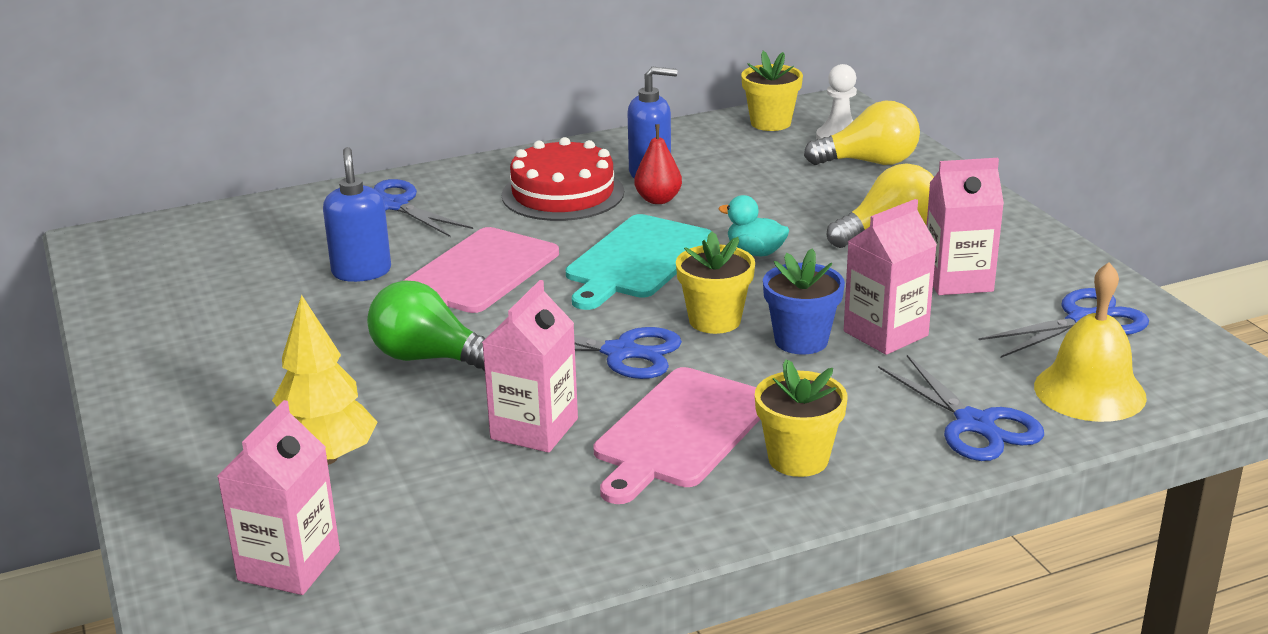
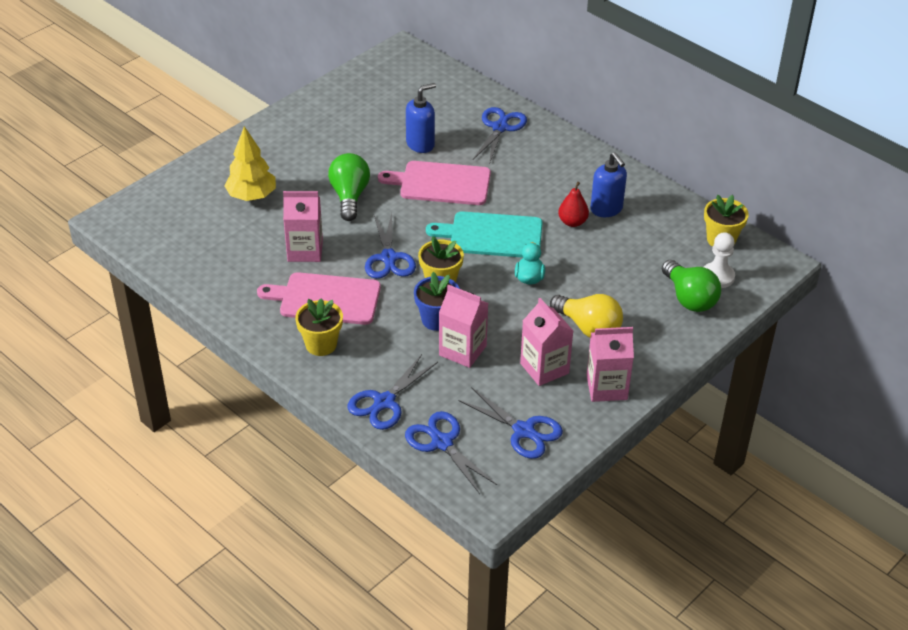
camera: 65 degrees right, 15 degrees up
(289, 565) = (174, 216): pink carton -> pink carton (606, 387)
(563, 193) = (556, 183): red cake -> none
(869, 162) = (689, 298): yellow light bulb -> green light bulb
(1089, 391) = (442, 443): yellow bell -> blue scissors

